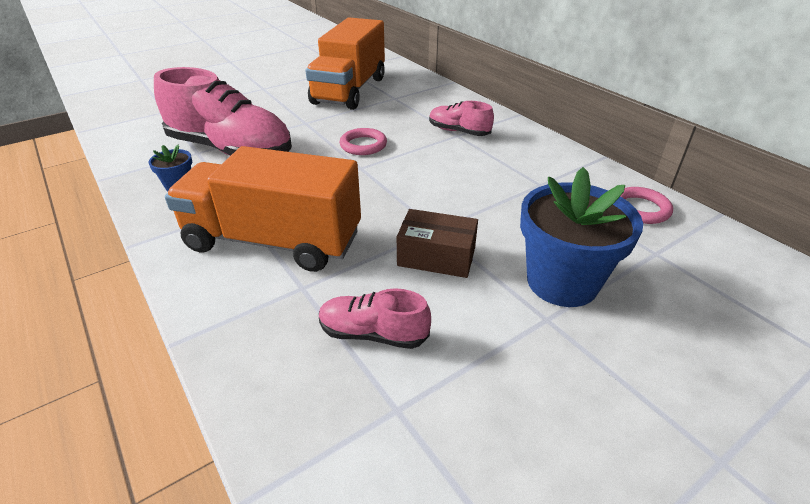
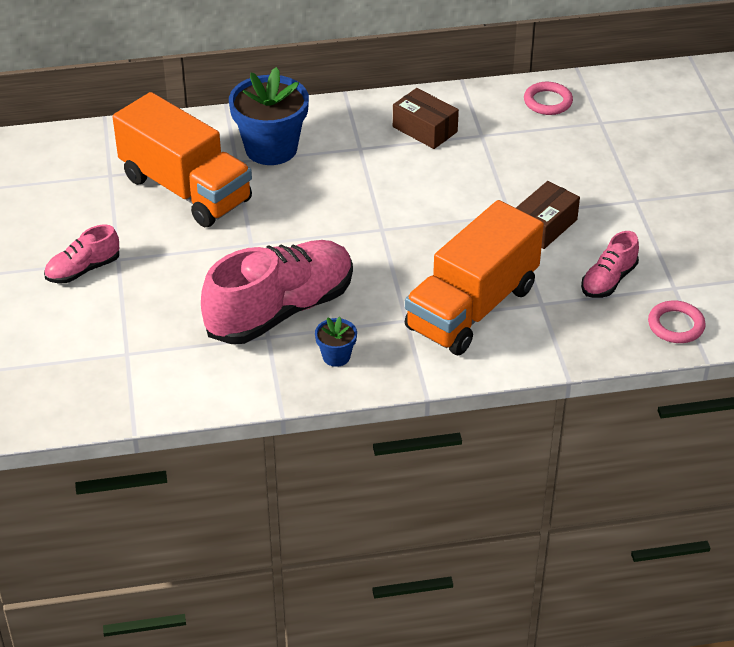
camera: 65 degrees left, 5 degrees up
(363, 145) = (336, 215): pink ring -> pink ring (676, 325)
(458, 131) = (353, 144): pink shoe -> pink shoe (83, 270)
(514, 156) = (425, 129): none -> brown box
(562, 282) = (605, 178): blue flower pot -> blue flower pot (271, 148)

